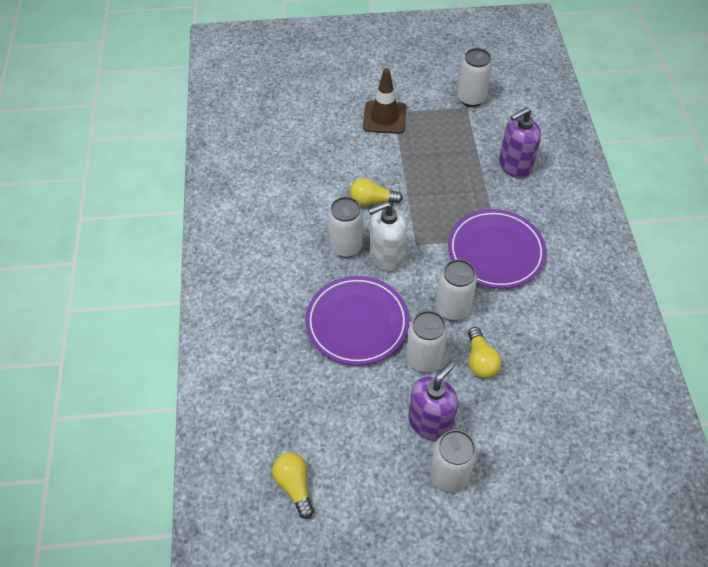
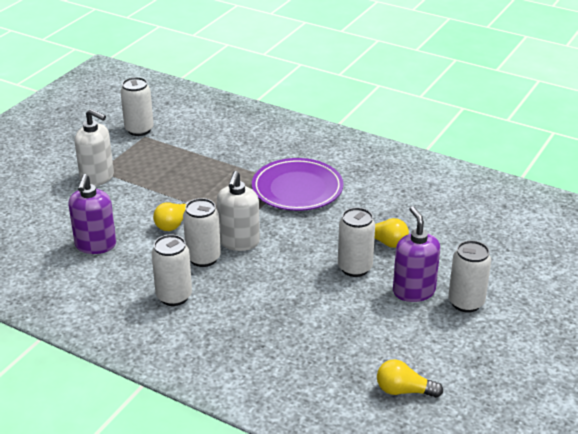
camera: 55 degrees left, 20 degrees down
(357, 323) = (285, 286): purple plate -> none
(384, 117) = (97, 178): brown traffic cone -> white soap dispenser
(452, 308) = (325, 233): white can -> white can (174, 296)
(514, 166) = (230, 143): purple soap dispenser -> purple soap dispenser (95, 245)

